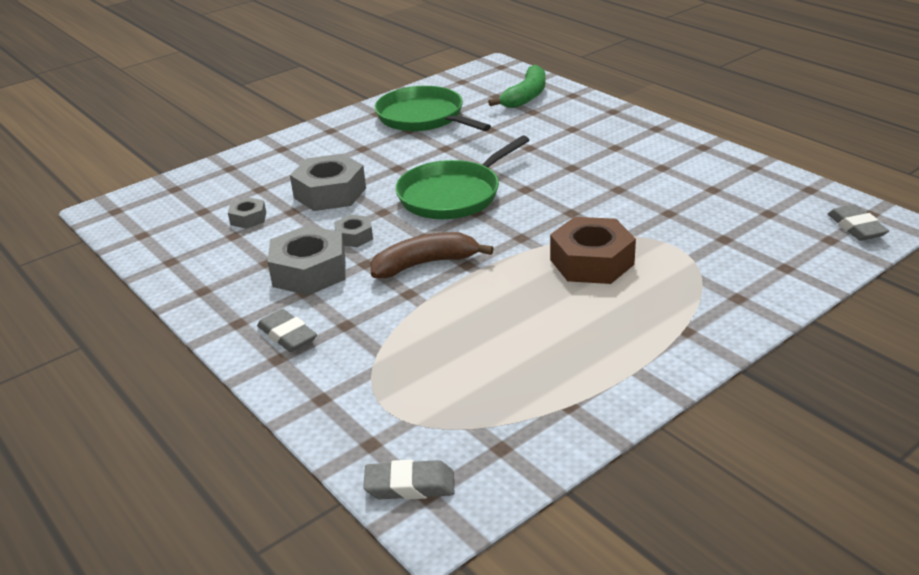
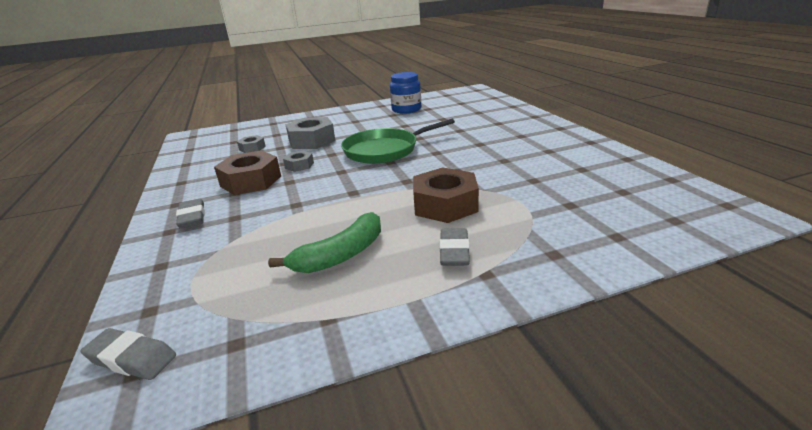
camera: 20 degrees right, 5 degrees down
(309, 271) = (251, 181): grey nut -> brown nut
(423, 117) = (406, 109): green pan -> blue jar
(425, 264) = (325, 188): brown banana -> none
(526, 96) = (480, 104): green banana -> green banana (340, 255)
(856, 227) = (707, 214): grey eraser -> grey eraser (454, 251)

